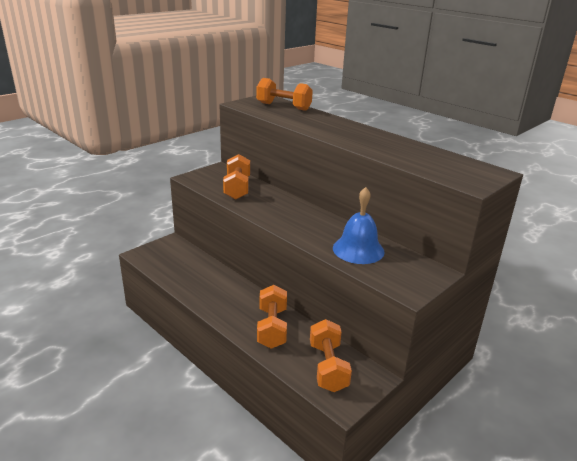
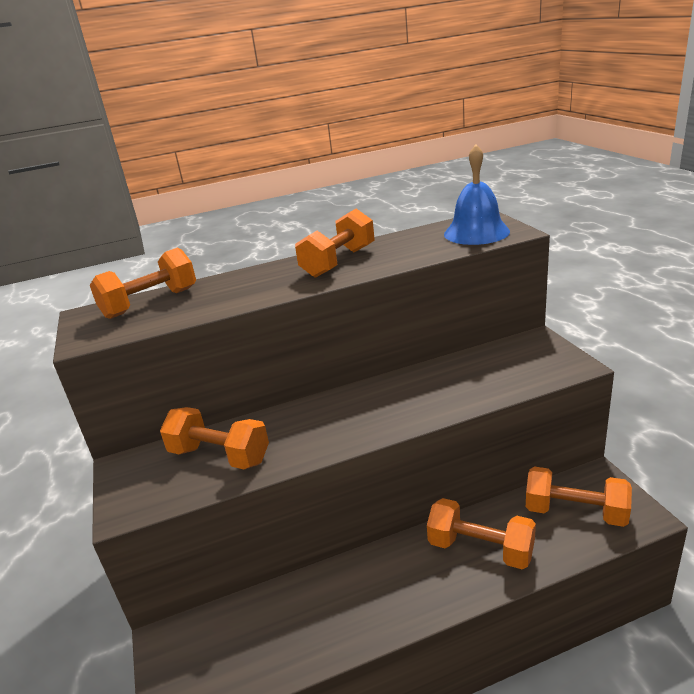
camera: 60 degrees left, 0 degrees up
(358, 249) = (470, 379): blue bell -> blue bell (476, 232)
(368, 138) = (338, 262): none -> orange dumbbell

